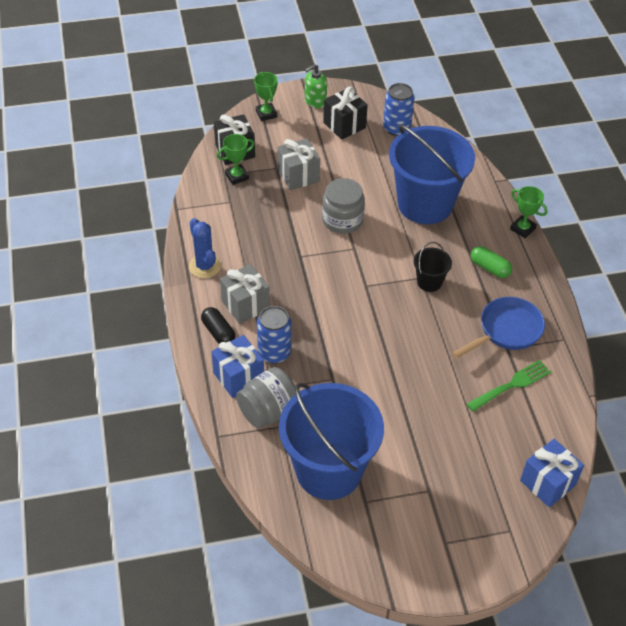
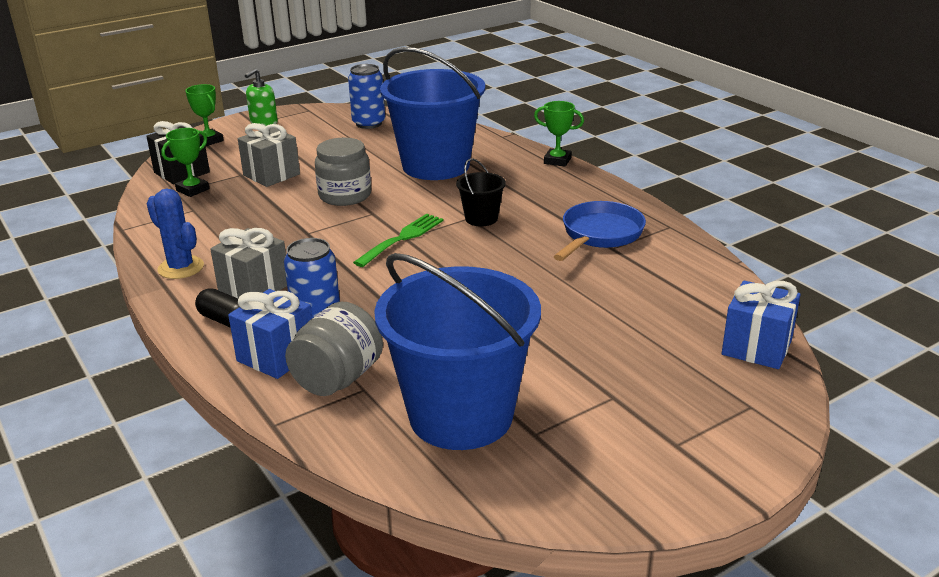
camera: 20 degrees left, 20 degrees down
(344, 125) = (307, 132): black gift -> none
(489, 268) = (543, 194): green capsule -> none
(511, 385) = (641, 275): green fork -> green fork (402, 238)

